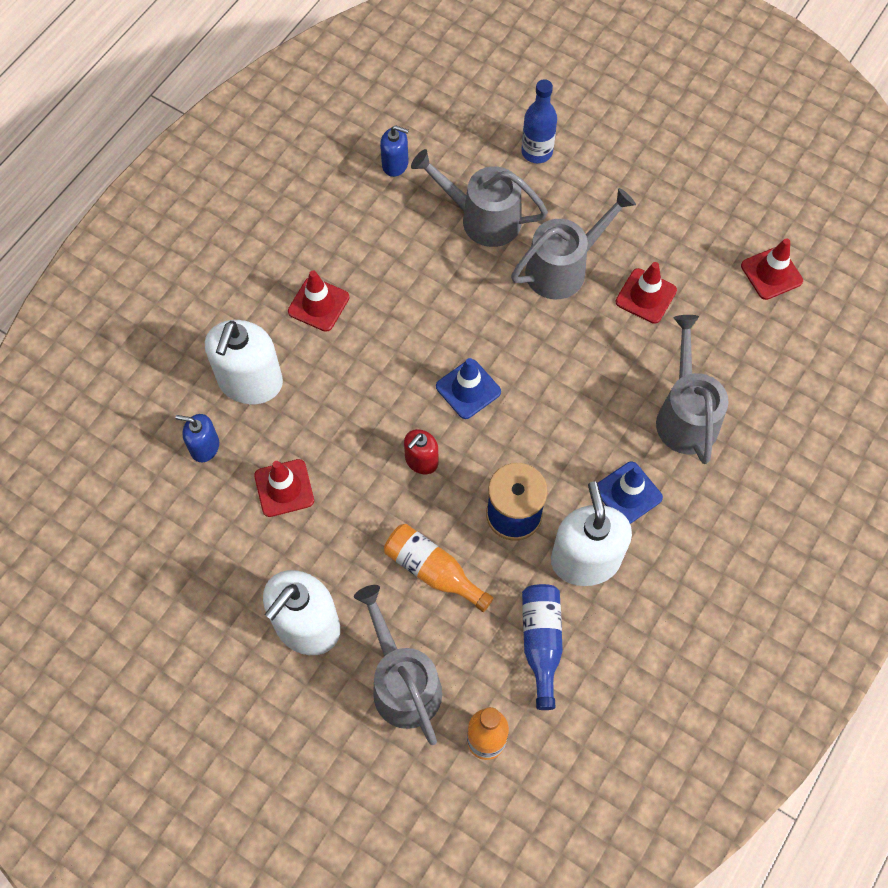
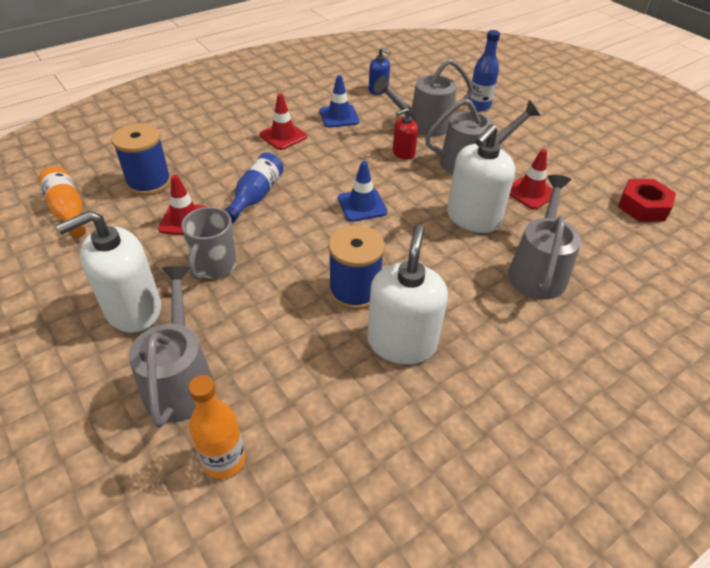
camera: 20 degrees right, 20 degrees down
(204, 447) = (149, 182): blue soap dispenser -> blue spool
(250, 382) = (208, 159): white soap dispenser -> white soap dispenser (473, 218)
(355, 539) = (214, 266): none -> grey mug
(421, 460) = (299, 235): red soap dispenser -> red soap dispenser (403, 153)
(433, 571) = (262, 307): orange bottle -> orange bottle (68, 211)
(481, 218) = (423, 125): grey watering can -> grey watering can turned 60 degrees counterclockwise
(541, 643) = (326, 394): blue bottle -> blue bottle (256, 196)
(628, 493) = (463, 307): blue traffic cone -> blue traffic cone (339, 116)
(771, 273) = (643, 206): red traffic cone -> red nut

